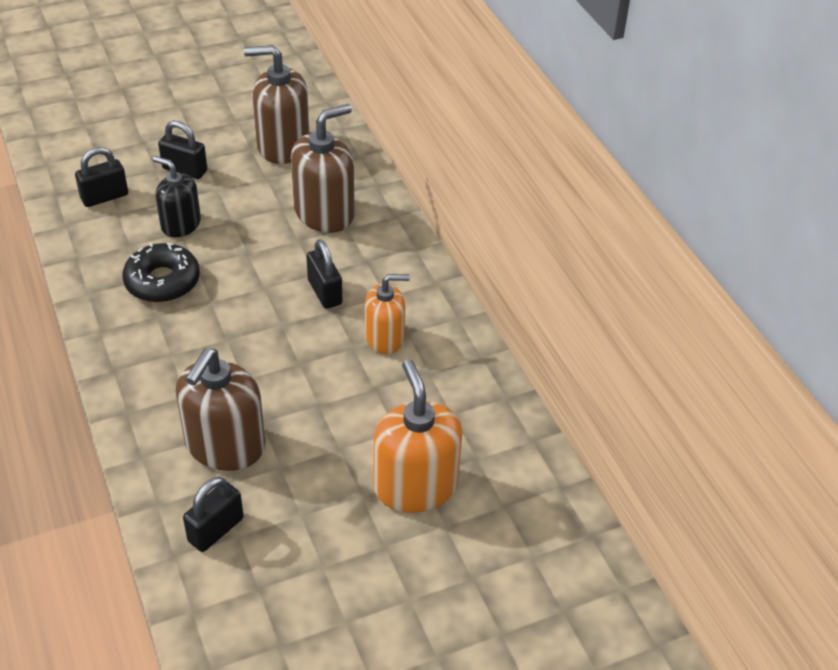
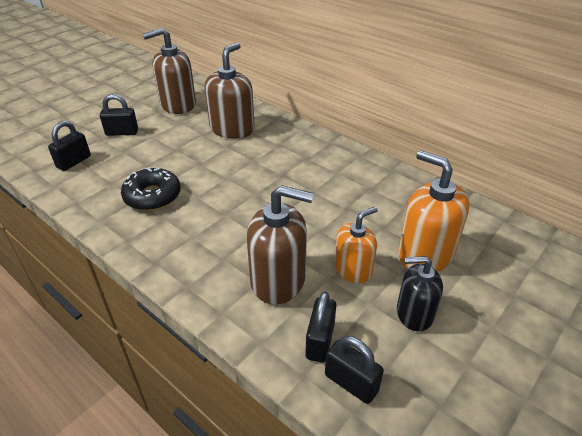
camera: 25 degrees left, 5 degrees down
(181, 224) = (141, 161): black soap dispenser -> black soap dispenser (414, 313)
(225, 445) = (278, 280): brown soap dispenser -> brown soap dispenser turned 75 degrees counterclockwise
(324, 292) = (268, 168): black padlock -> black padlock (351, 383)
(385, 337) = (327, 179): orange soap dispenser -> orange soap dispenser (353, 269)

